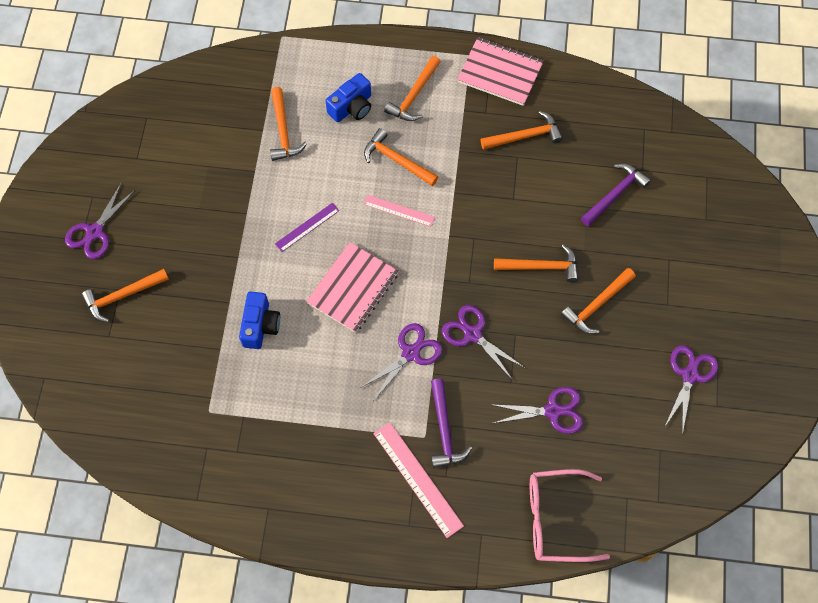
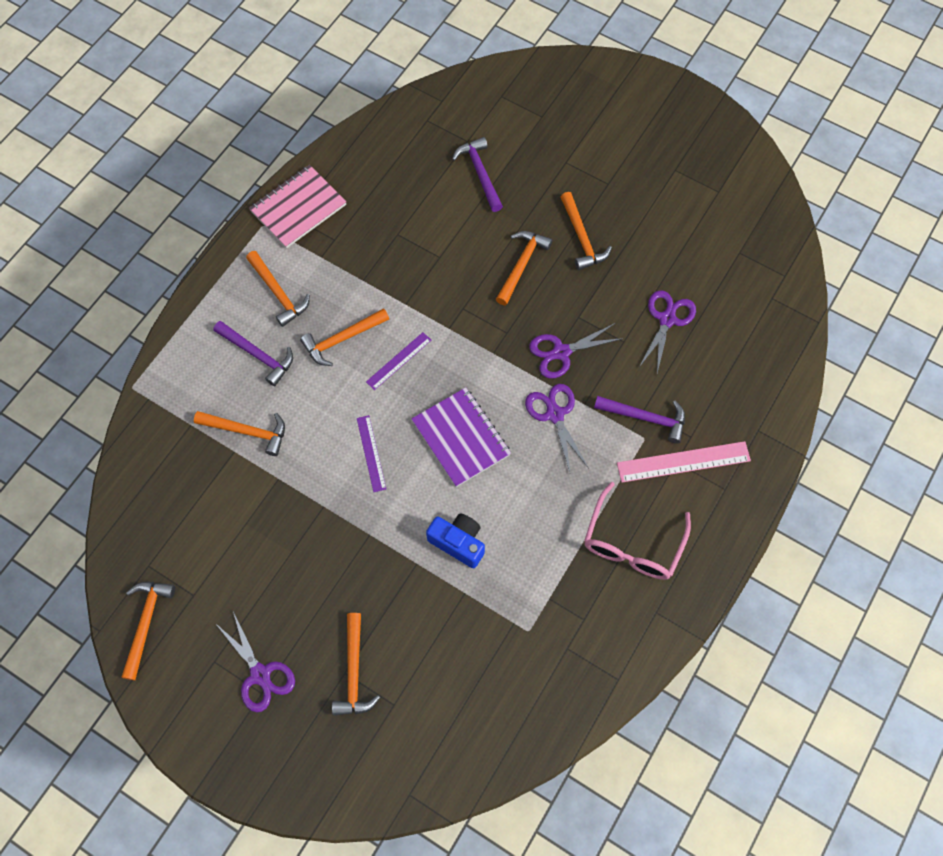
camera: 65 degrees left, 0 degrees up
(352, 107) = (258, 355): blue camera -> purple hammer
(353, 288) = (460, 438): pink notebook -> purple notebook
(399, 210) = (398, 360): pink ruler -> purple ruler
(525, 136) = (379, 218): orange hammer -> orange hammer (146, 623)
(556, 519) = (768, 362): pink glasses -> pink glasses (632, 543)
(689, 375) = (682, 198): purple scissors -> none

